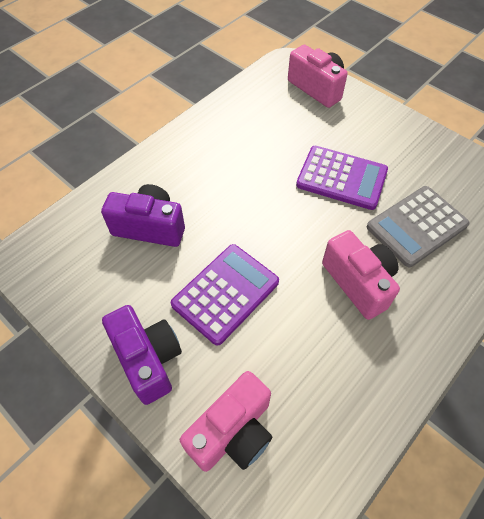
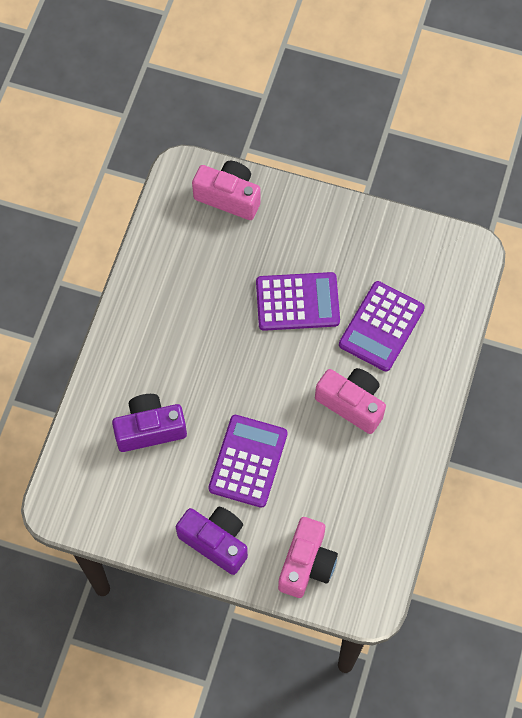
camera: 25 degrees left, 10 degrees up
(416, 226) = (381, 326): grey calculator -> purple calculator

